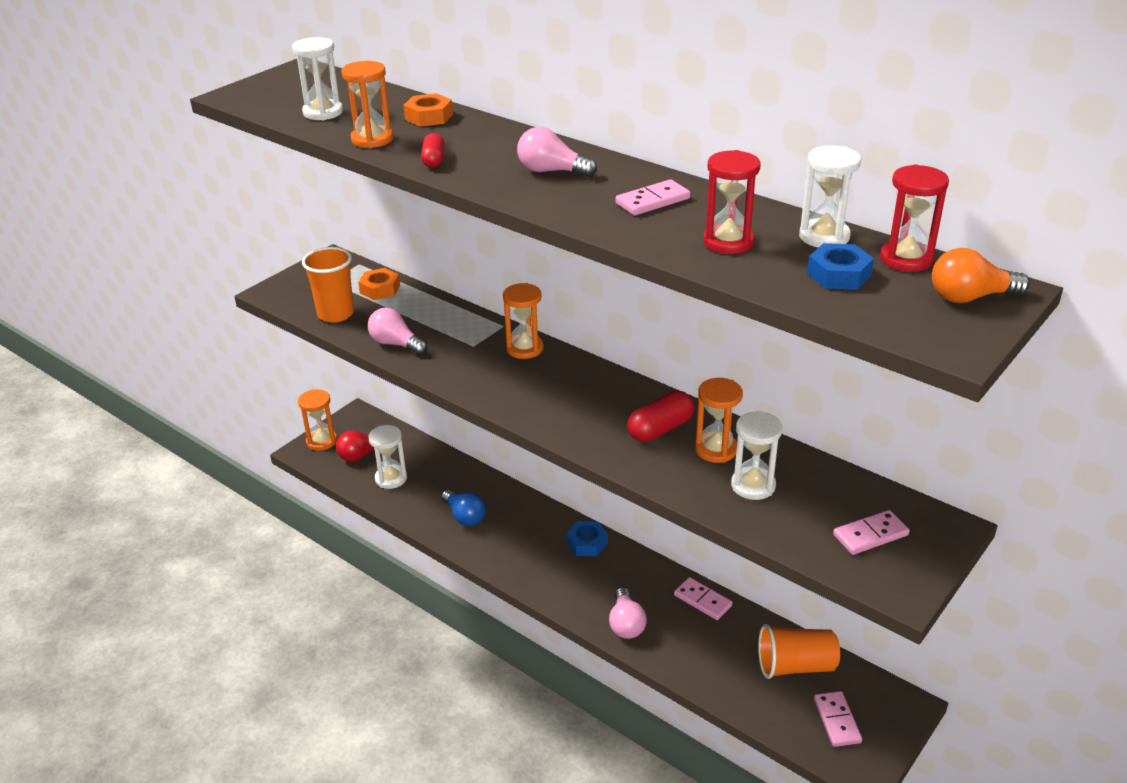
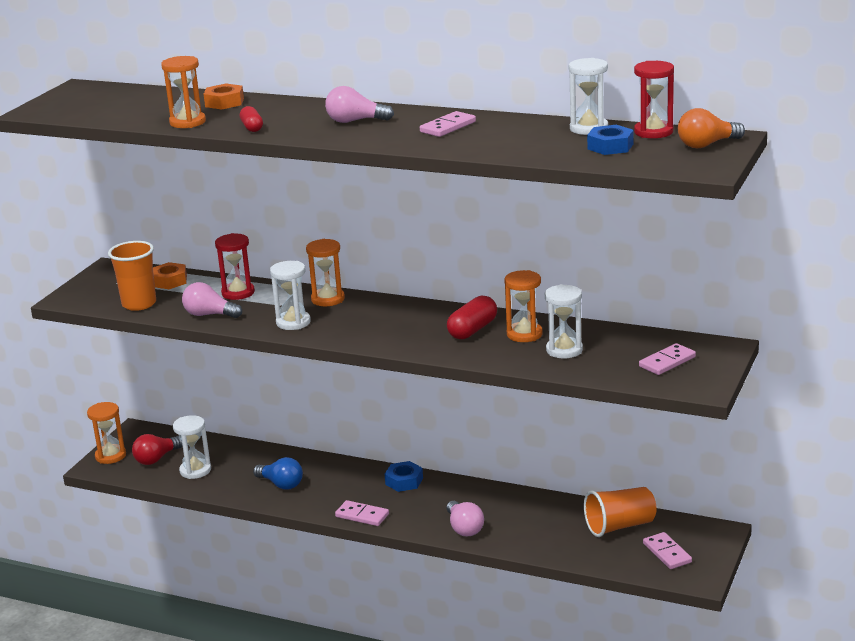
camera: 15 degrees left, 10 degrees down
(323, 112) = (128, 111): white hourglass -> white hourglass (293, 322)
(702, 600) = (524, 500): pink domino -> pink domino (362, 515)
(728, 242) = (520, 141): red hourglass -> red hourglass (238, 293)

